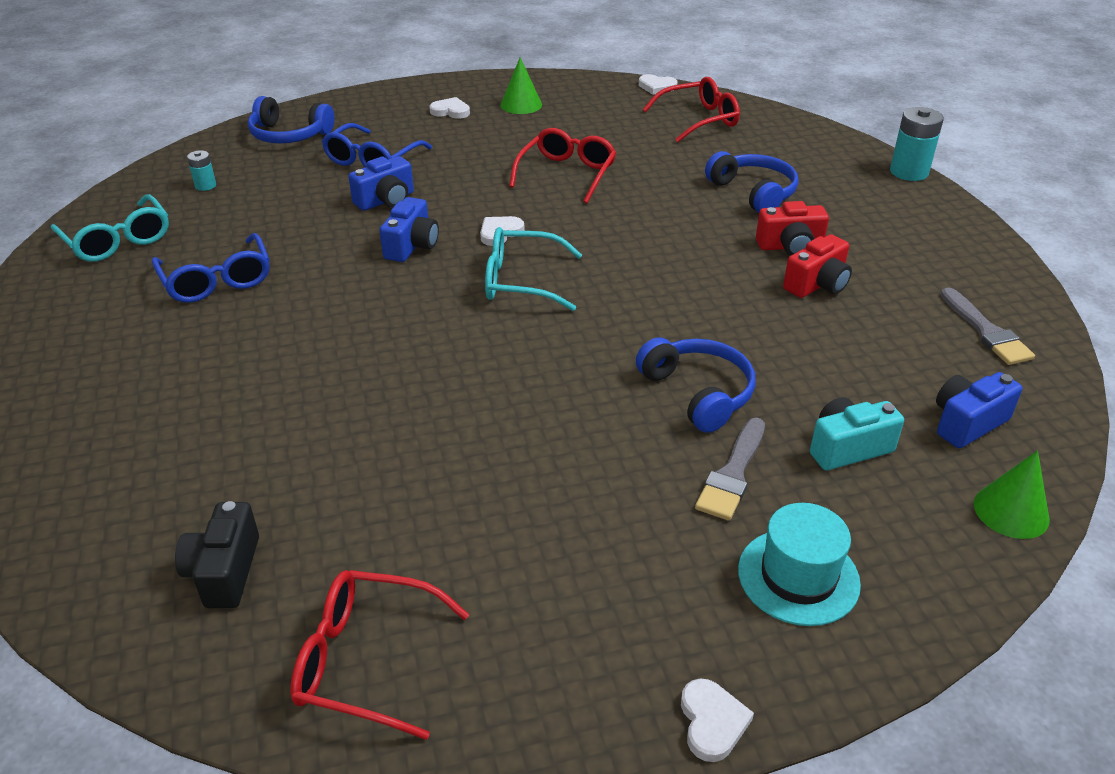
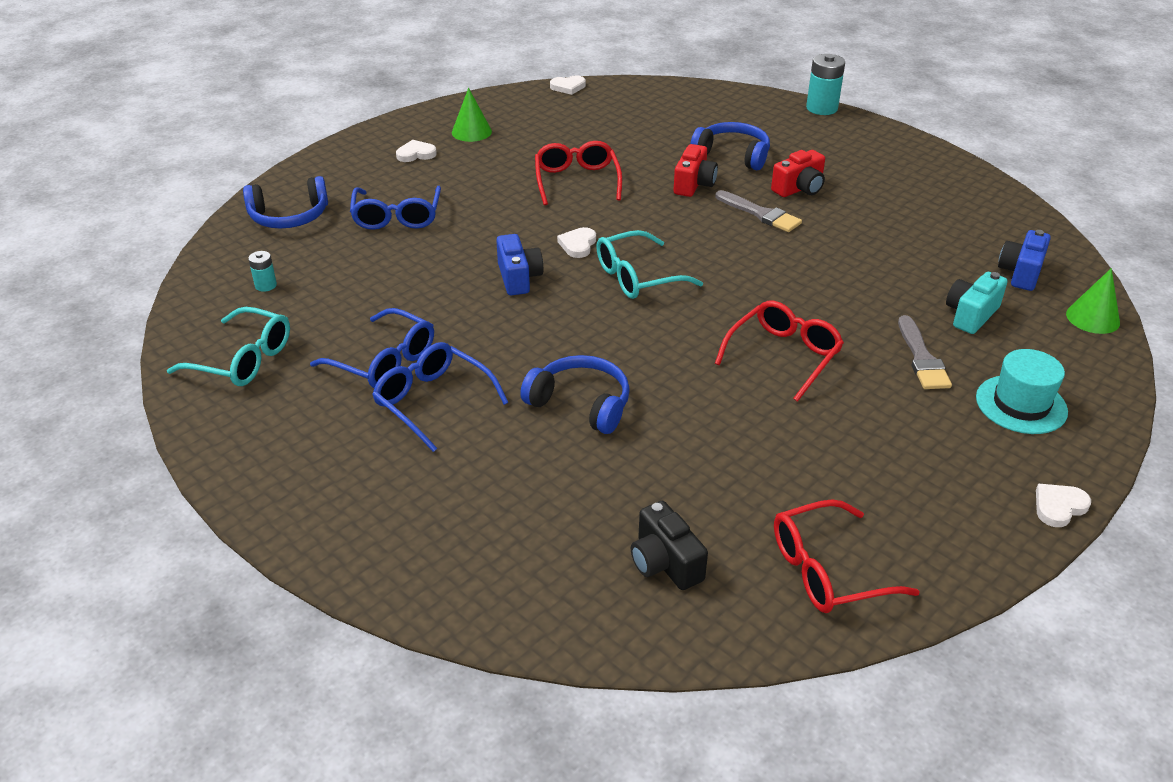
camera: 30 degrees left, 0 degrees up
(212, 330) = (433, 401): none -> blue glasses
(386, 200) = (451, 247): blue camera -> none
(698, 393) = (846, 313): blue headphones -> blue headphones (581, 404)
(699, 119) = (631, 107): red glasses -> red glasses (783, 356)
(712, 722) = (1059, 507): white heart -> white heart turned 90 degrees counterclockwise
(817, 284) = (844, 211): red camera -> red camera (694, 184)
(986, 331) = (976, 209): grey brush -> grey brush (760, 214)

